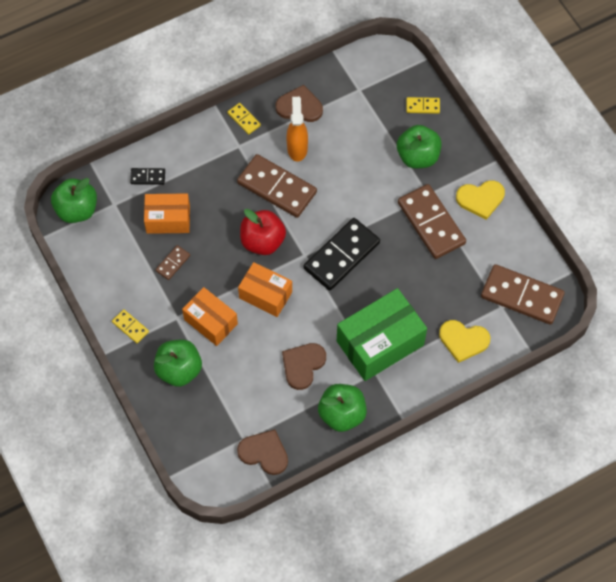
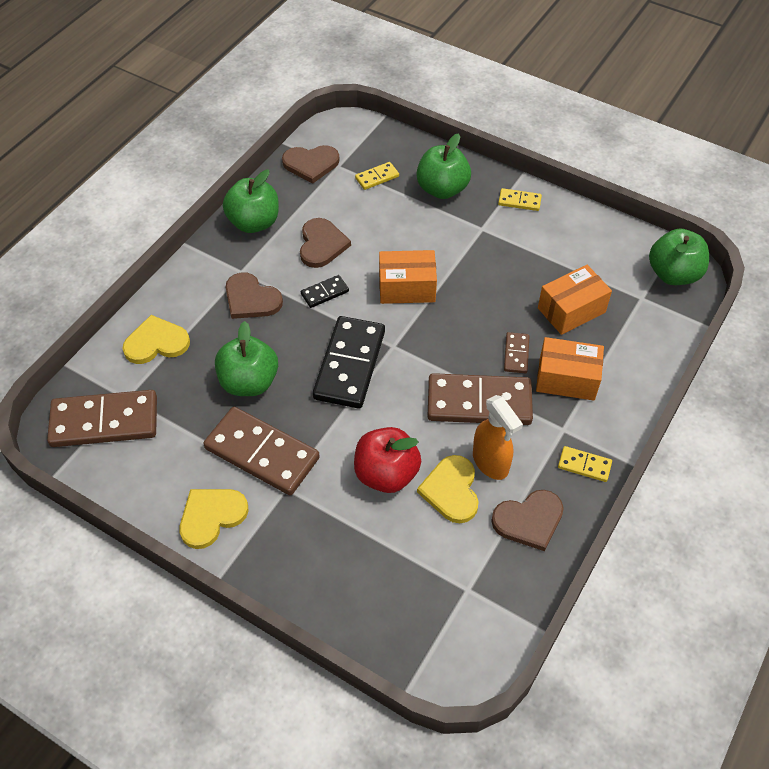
camera: 150 degrees right, 10 degrees down
(148, 177) = (633, 342): black domino -> black domino (325, 293)
(173, 263) = (528, 272): brown domino -> brown domino (516, 354)
(211, 322) = (444, 240): orange box -> orange box (566, 379)
(262, 241) = (450, 337): red apple -> red apple (386, 474)
(331, 144) = (451, 490): none -> yellow heart
(380, 343) = (251, 299): green box -> brown heart
(417, 156) = (327, 532): green apple -> green apple (249, 382)
(423, 106) = (362, 612): yellow domino -> yellow domino (377, 177)

